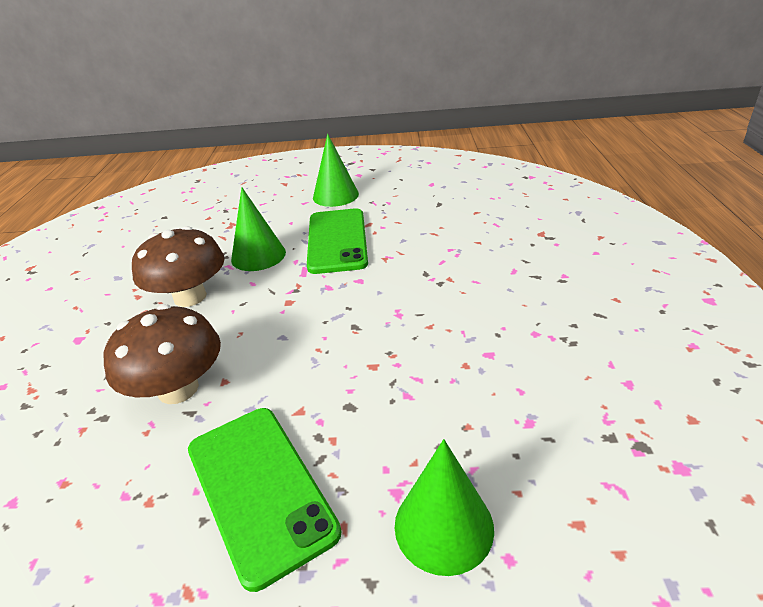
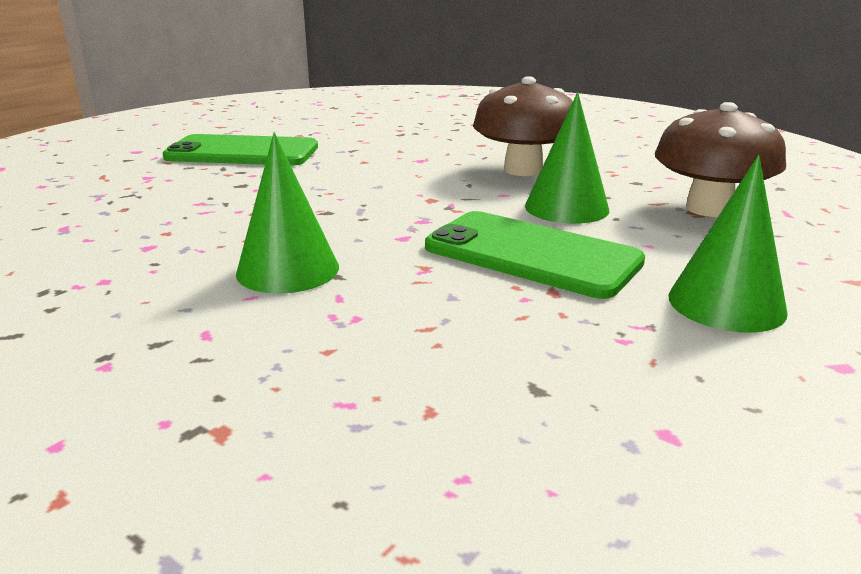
camera: 125 degrees right, 10 degrees down
(178, 389) = (385, 150): brown mushroom -> brown mushroom (709, 209)
(443, 526) = (98, 179): green cone -> green cone (288, 270)

